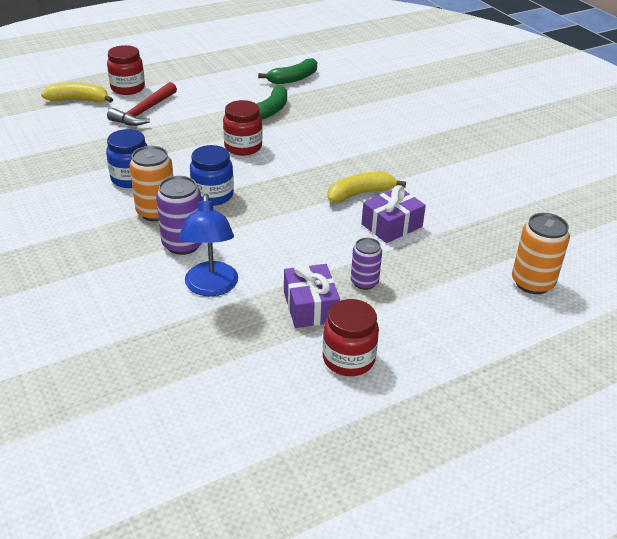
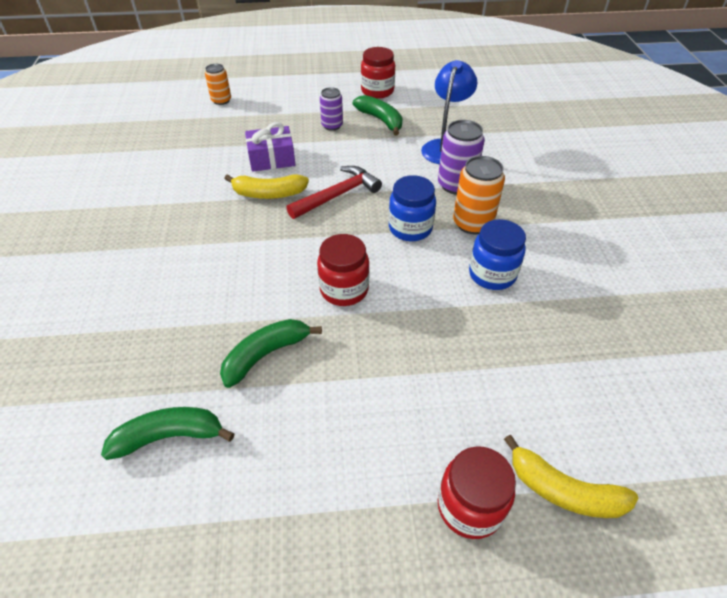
camera: 155 degrees left, 10 degrees up
(144, 112) = (453, 412): red hammer -> red hammer (338, 195)
(310, 307) = (381, 120): purple gift -> green banana
(532, 283) = (221, 100): orange can -> orange can, size x0.64

